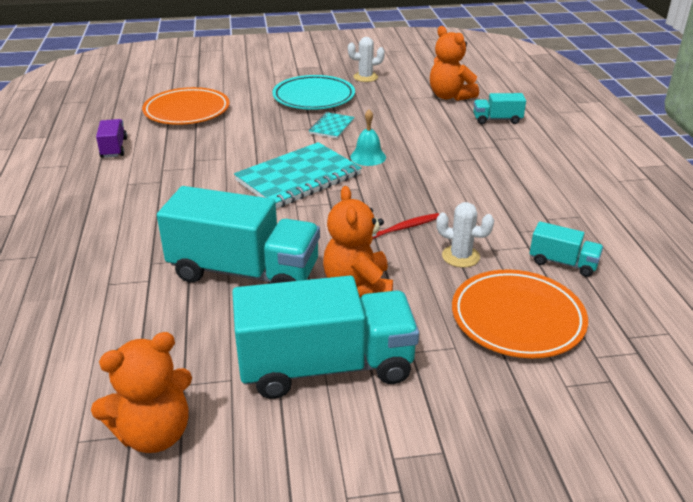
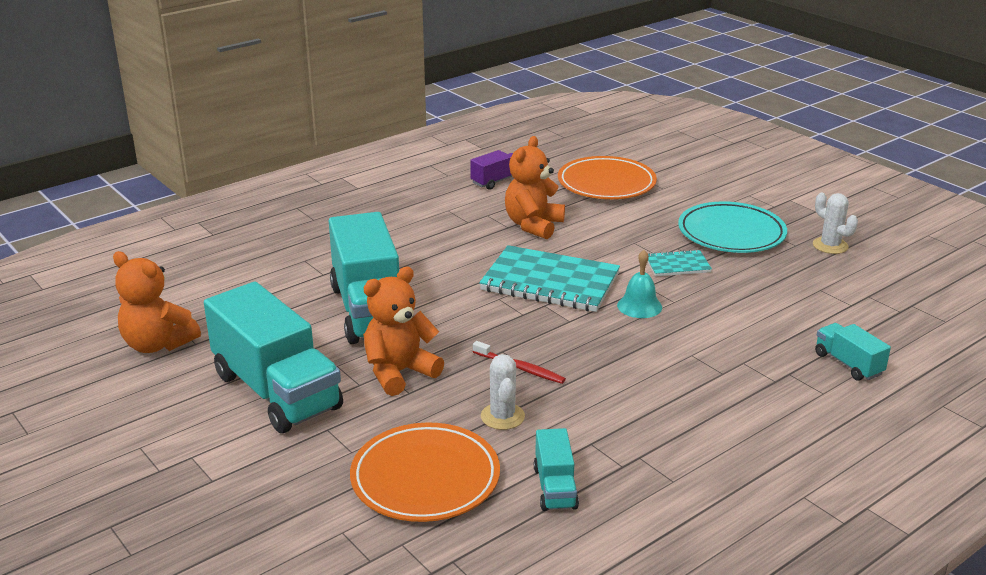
camera: 60 degrees right, 5 degrees down
(450, 96) = (865, 314): orange teddy bear -> orange teddy bear (533, 225)

